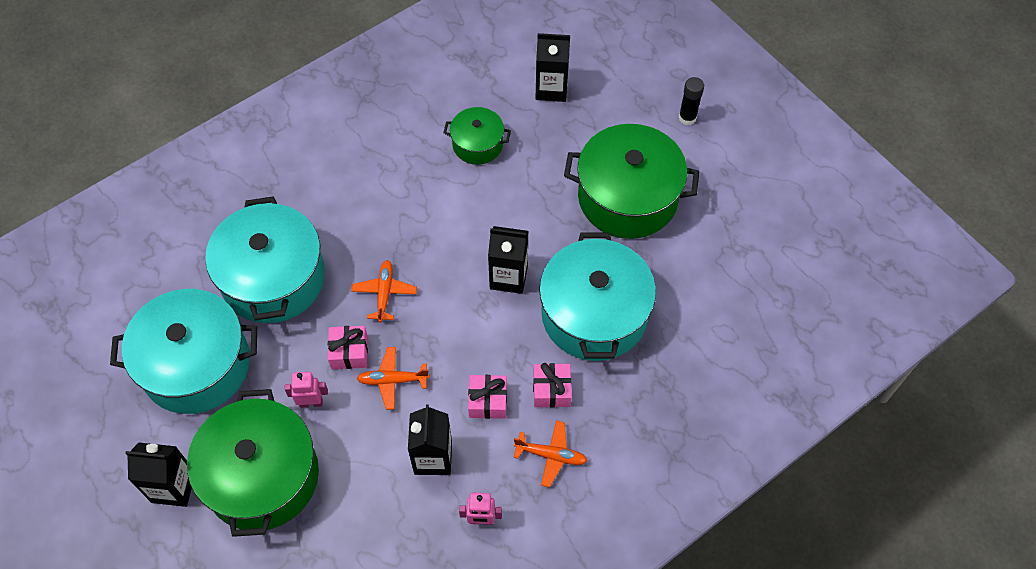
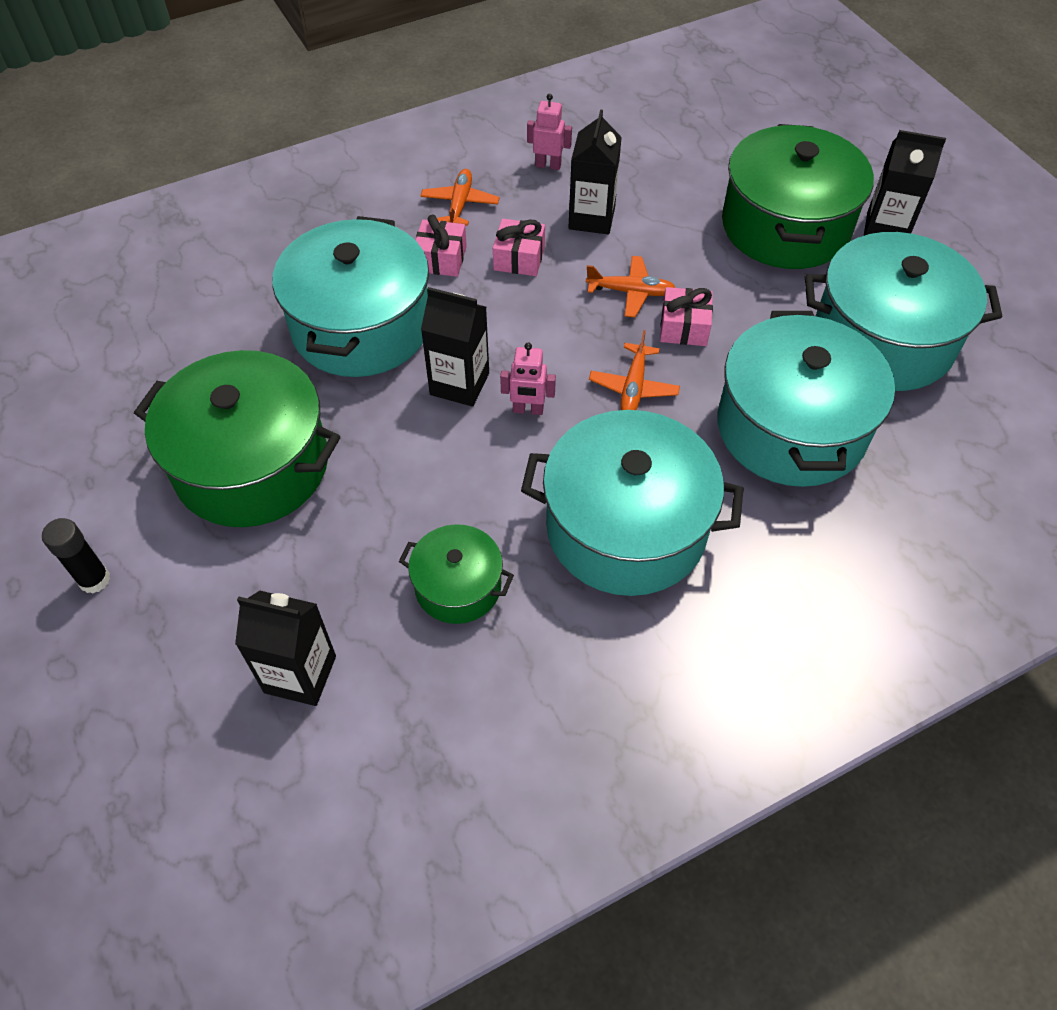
camera: 170 degrees left, 5 degrees down
(311, 402) = (732, 283): pink robot -> pink robot (528, 410)
(382, 193) = (626, 528): none -> turquoise pot
(551, 455) = (460, 204): orange plane -> orange plane turned 75 degrees clockwise

